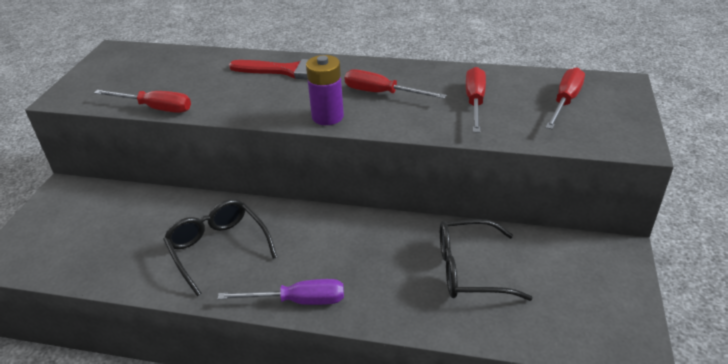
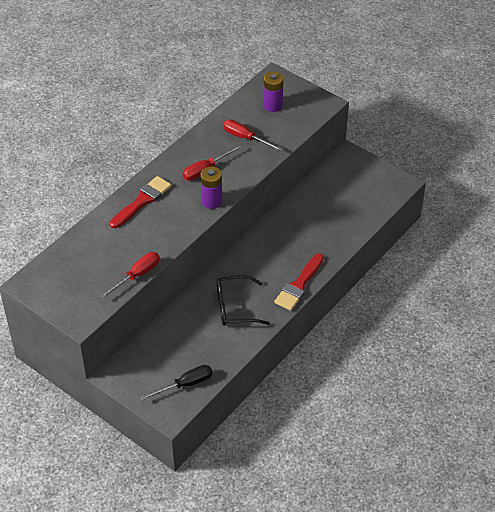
camera: 65 degrees left, 10 degrees up
(56, 254) = (185, 384): none -> black screwdriver
(298, 301) = (299, 285): purple screwdriver -> red brush
(469, 270) = (322, 212): black glasses -> none
(565, 101) = (273, 105): red screwdriver -> purple battery

